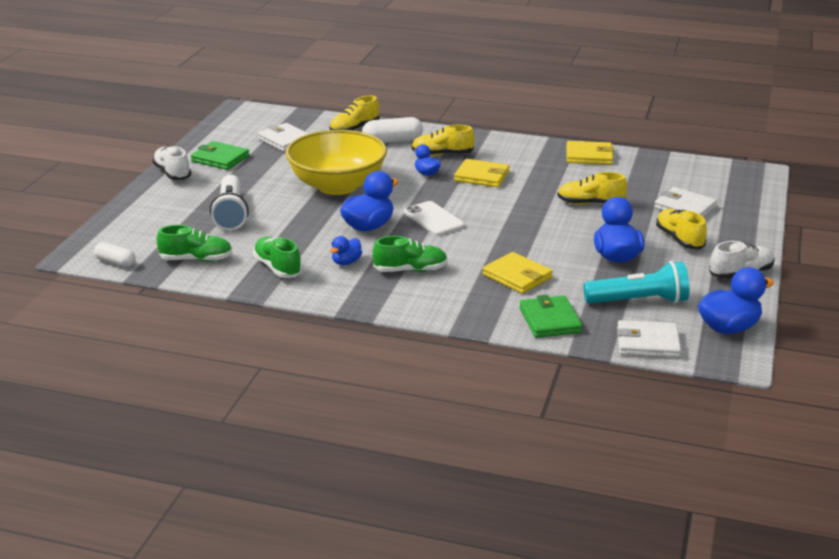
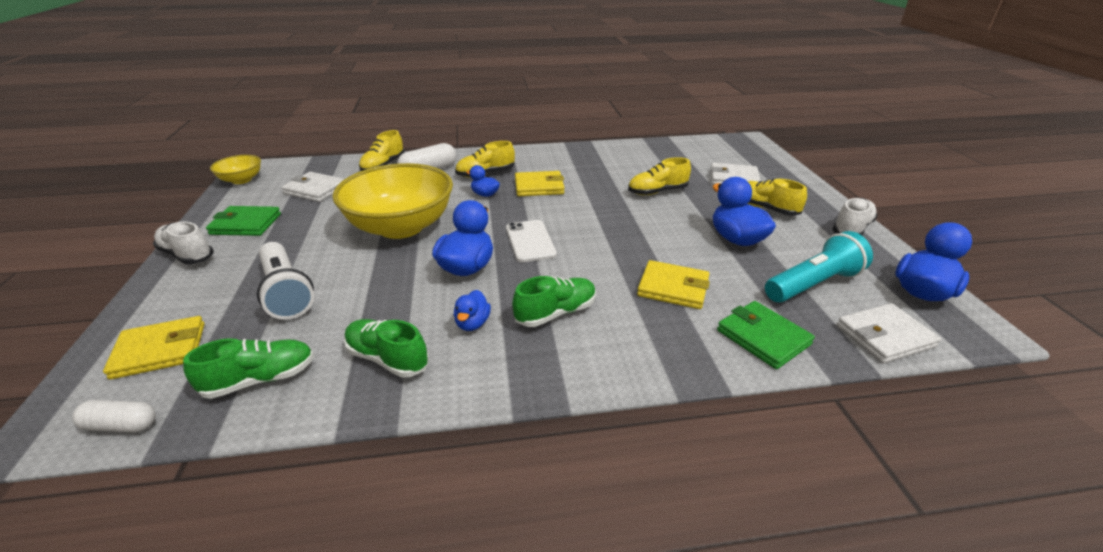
camera: 25 degrees left, 5 degrees up
(229, 119) = (241, 180): none -> yellow bowl
(433, 219) = (530, 241): white phone -> white phone turned 45 degrees clockwise
(589, 156) = (612, 151): yellow wallet -> yellow wallet (160, 350)

